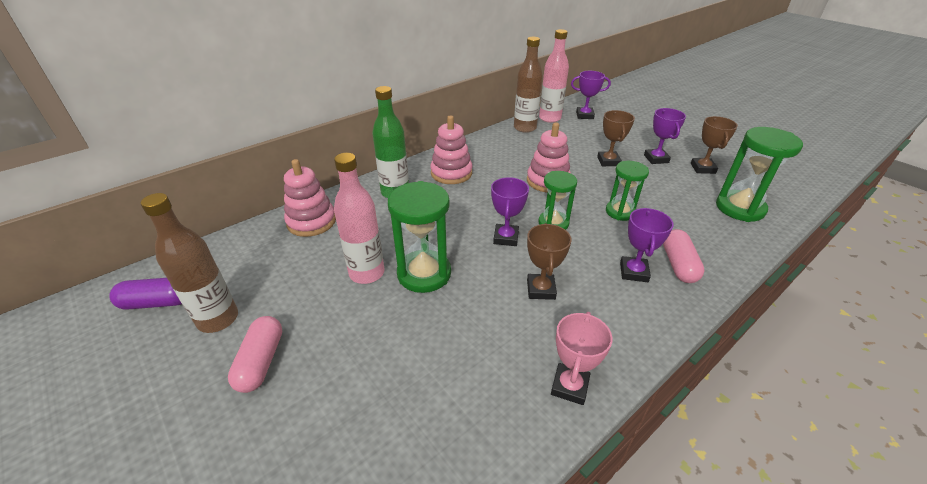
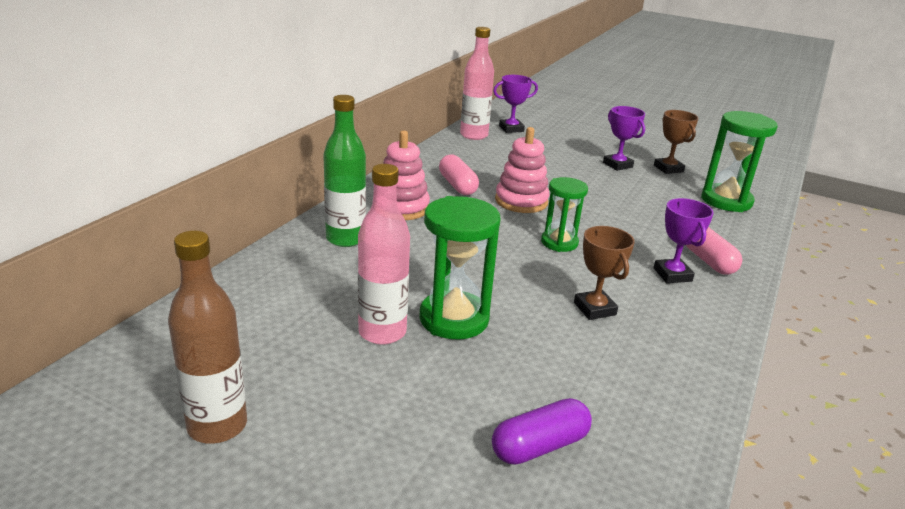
camera: 25 degrees left, 10 degrees down
(158, 302) = (101, 428): purple capsule -> purple capsule (539, 446)
(261, 362) = (323, 456): pink capsule -> pink capsule (457, 185)
(311, 222) = (257, 289): pink stacking toy -> none
(505, 238) = (519, 265): purple trophy -> none
(525, 128) = (452, 148): brown bottle -> none
(569, 386) = (688, 389): pink trophy -> none
(608, 161) = (571, 173): brown trophy -> none
(620, 212) = (619, 221): green hourglass -> none

